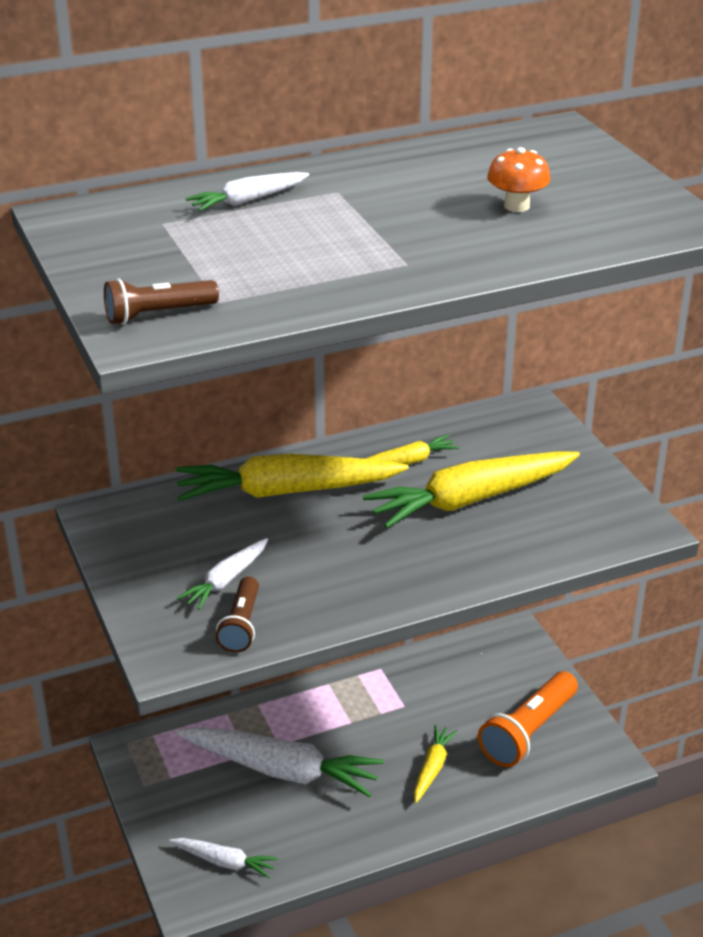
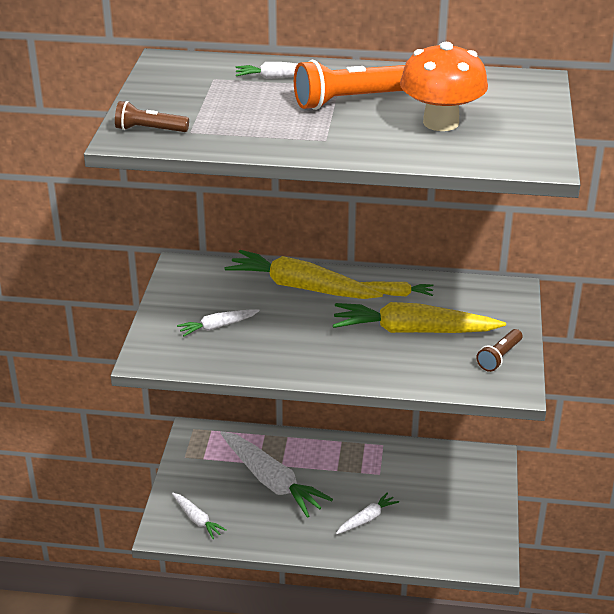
camera: 30 degrees right, 0 degrees up
(241, 625) = (203, 355): brown flashlight -> brown flashlight (499, 357)
(432, 768) = (366, 519): yellow carrot -> white carrot
(516, 206) = (441, 123): orange mushroom -> orange mushroom, size x1.90
(528, 732) = (449, 522): orange flashlight -> orange flashlight (349, 100)

